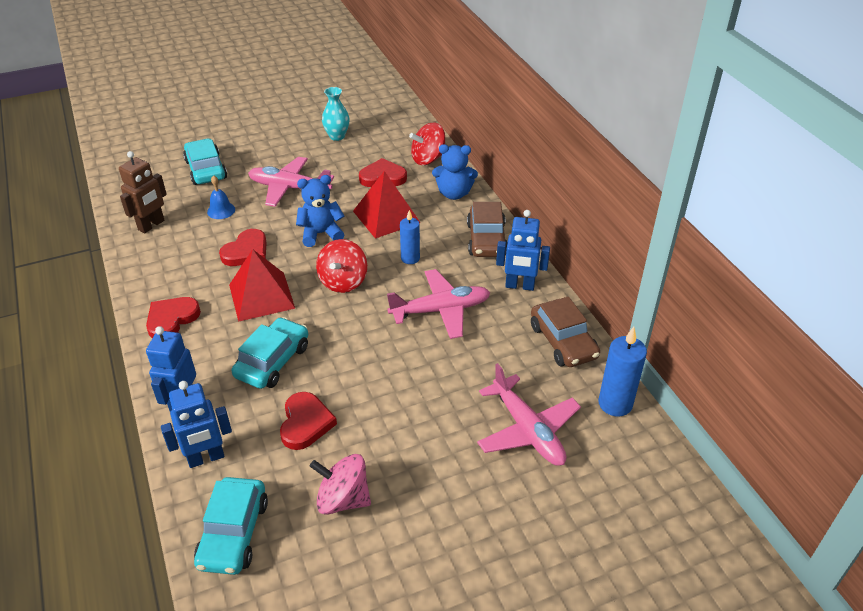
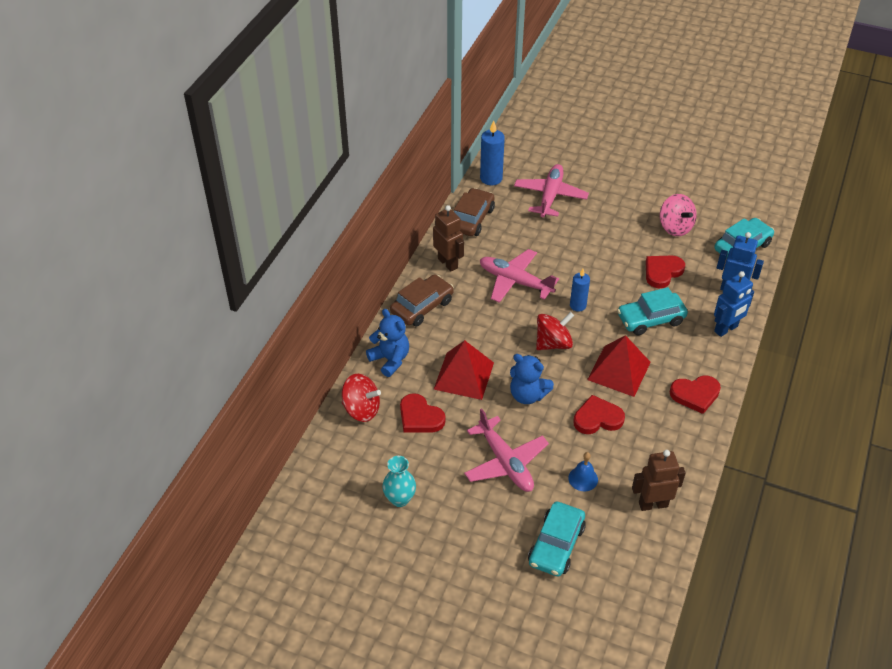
camera: 135 degrees left, 5 degrees up
(410, 258) = (489, 329): blue candle -> blue candle (578, 305)
(519, 286) = (448, 263): blue robot -> brown robot

